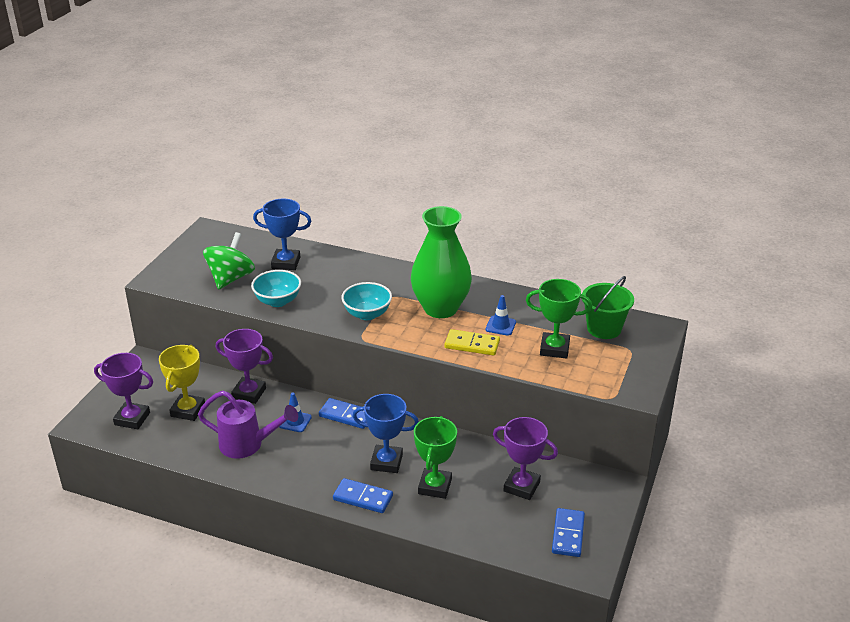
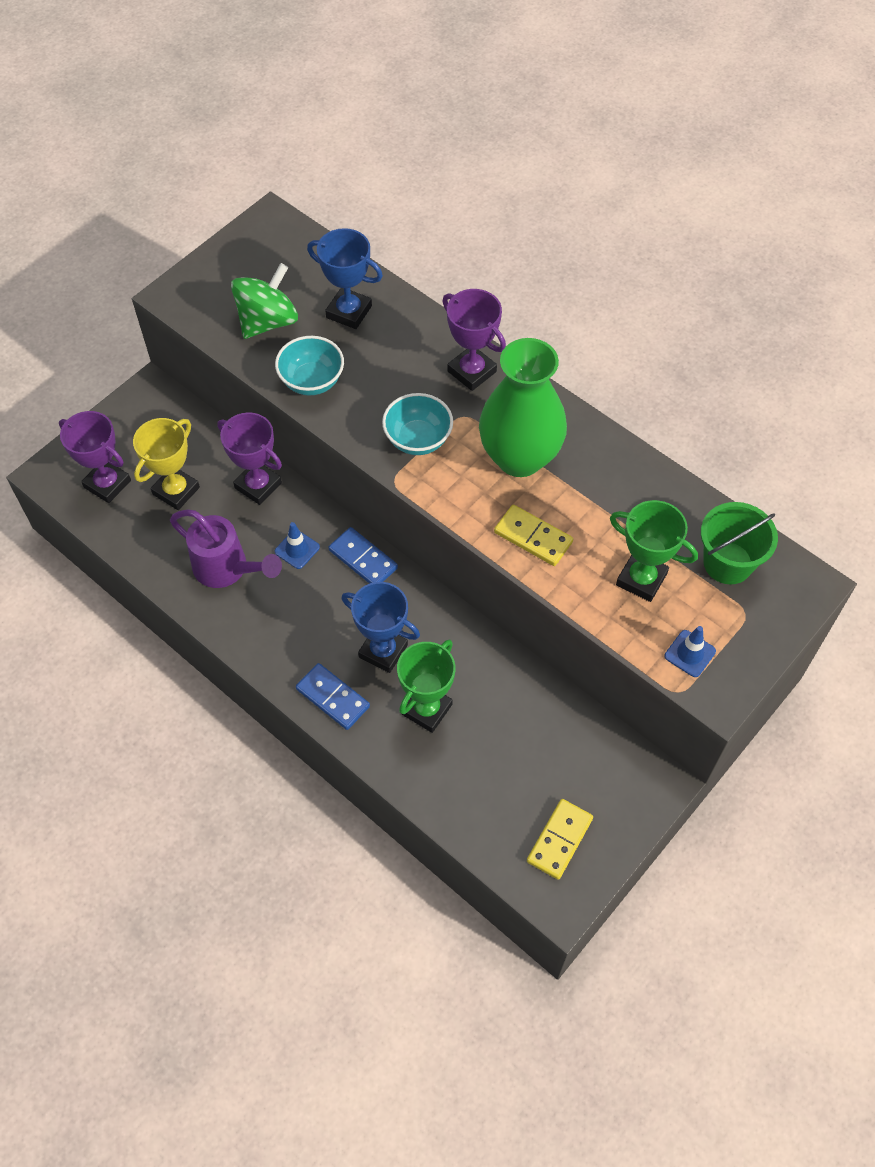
camera: 20 degrees right, 25 degrees up
(500, 326) = (586, 514): blue traffic cone -> blue traffic cone (690, 653)
(521, 486) = (534, 746): purple trophy -> purple trophy (471, 371)
(568, 534) = (559, 840): blue domino -> yellow domino

